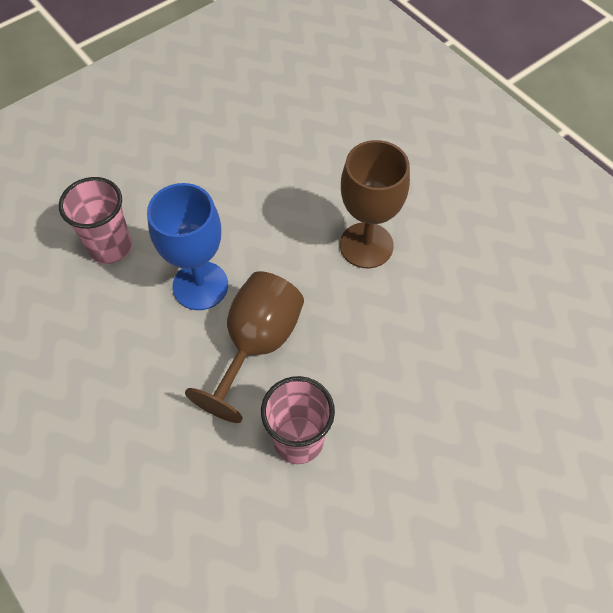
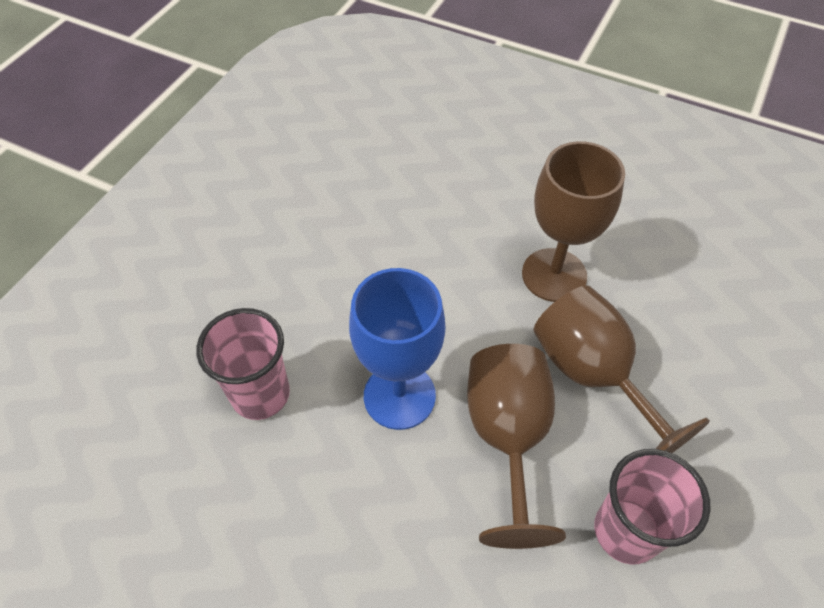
camera: 25 degrees left, 5 degrees down
(346, 328) = (593, 375): none -> brown goblet

